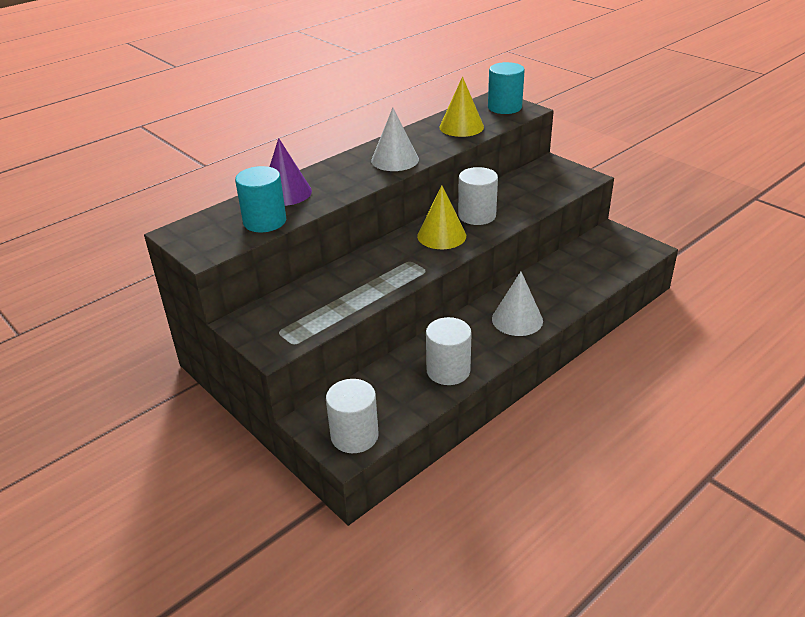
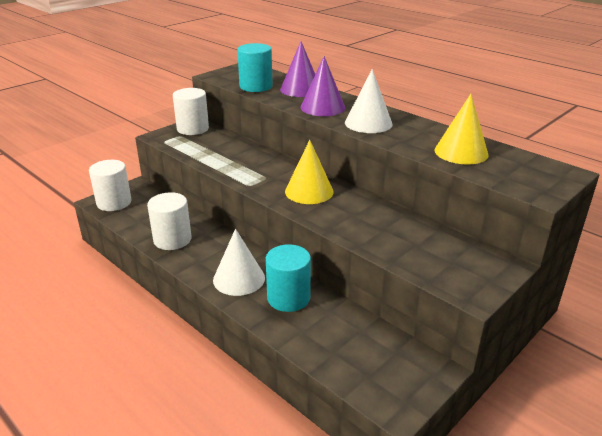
camera: 85 degrees right, 5 degrees down
(347, 181) = (322, 107): none -> purple cone
(477, 215) = (351, 210): white cylinder -> white cylinder (193, 129)
(504, 107) = (536, 177): turquoise cylinder -> turquoise cylinder (288, 298)

